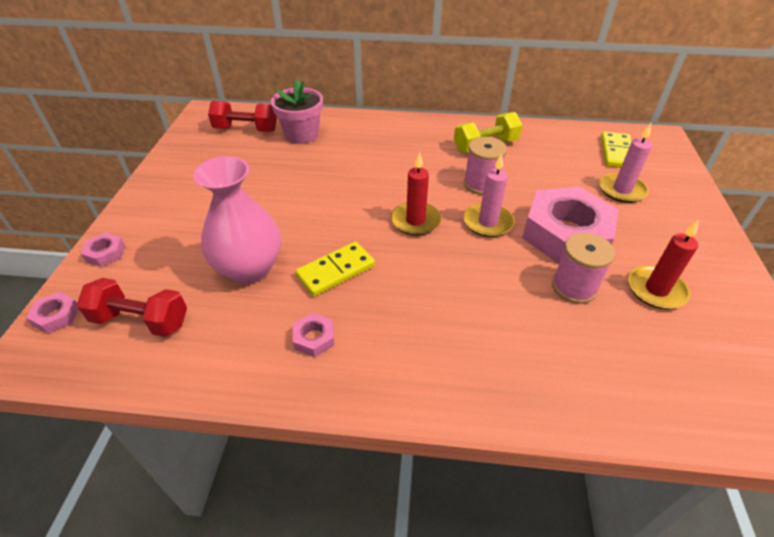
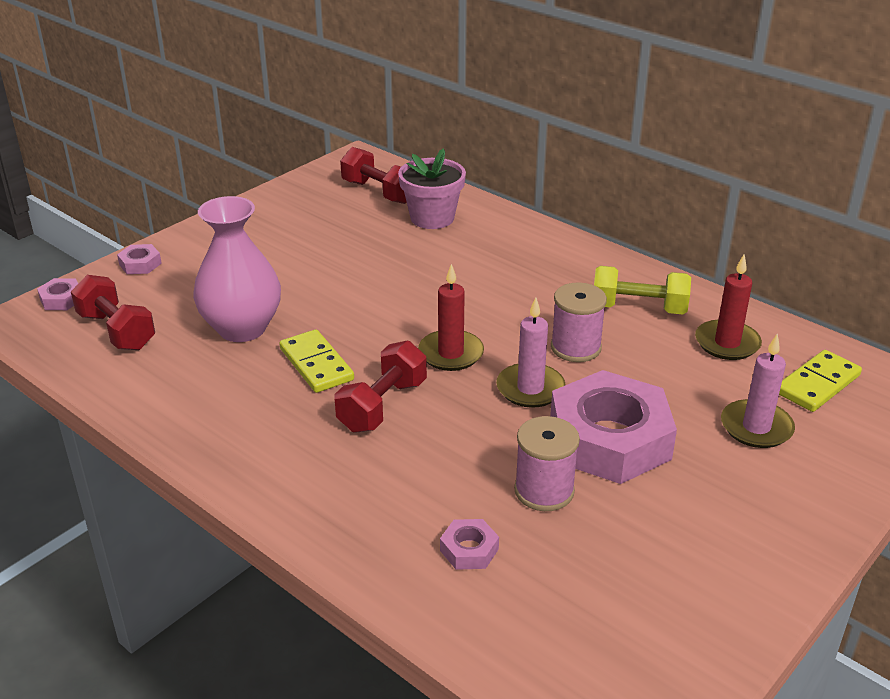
camera: 35 degrees right, 10 degrees down
(314, 338) = (235, 410): pink nut -> pink nut (469, 550)
(336, 271) = (316, 364): yellow domino -> yellow domino turned 60 degrees clockwise
(415, 279) = (382, 406): none -> red dumbbell
(656, 290) = (640, 539): red candle -> red candle (727, 343)

